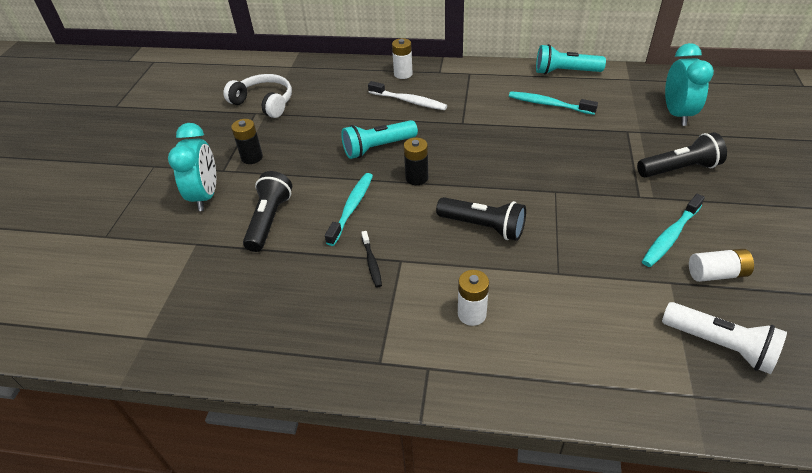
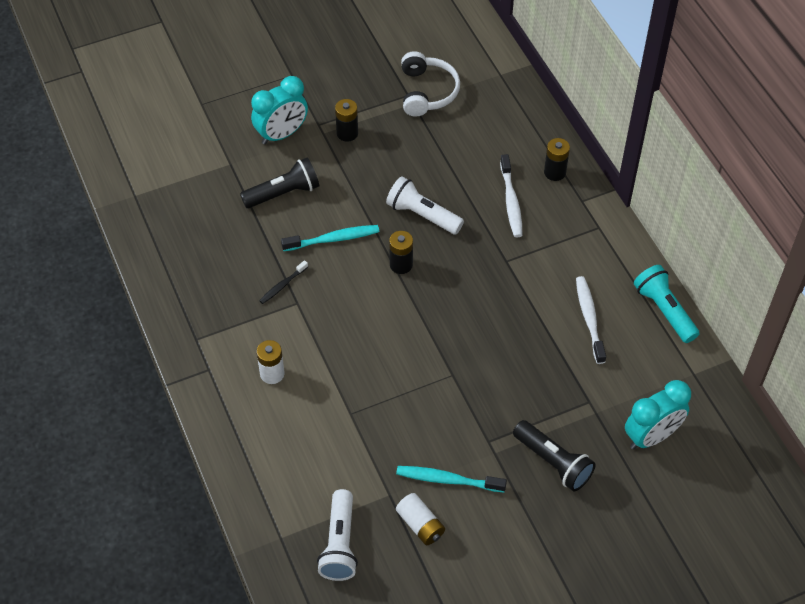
camera: 55 degrees right, 10 degrees up
(378, 148) = (422, 215): turquoise flashlight -> white flashlight
(403, 74) = (555, 172): white battery -> black battery
(483, 227) = (370, 340): black flashlight -> none
(548, 104) = (589, 318): turquoise toothbrush -> white toothbrush

